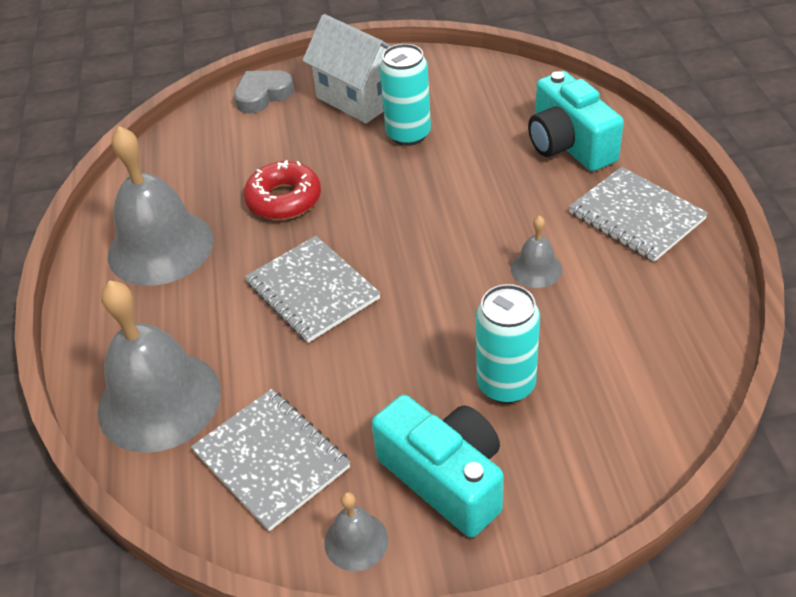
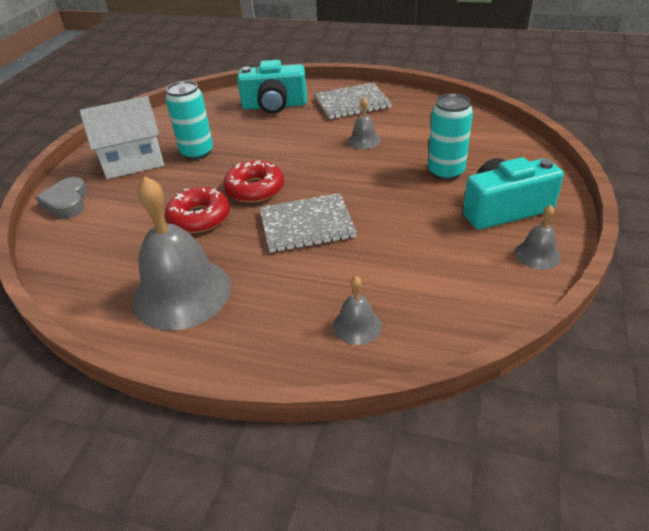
camera: 65 degrees left, 5 degrees down
(159, 400) = (357, 325): grey bell -> grey bell, size x0.46
(271, 460) = (451, 277): grey notebook -> none
(360, 216) = (255, 189): none -> red donut

